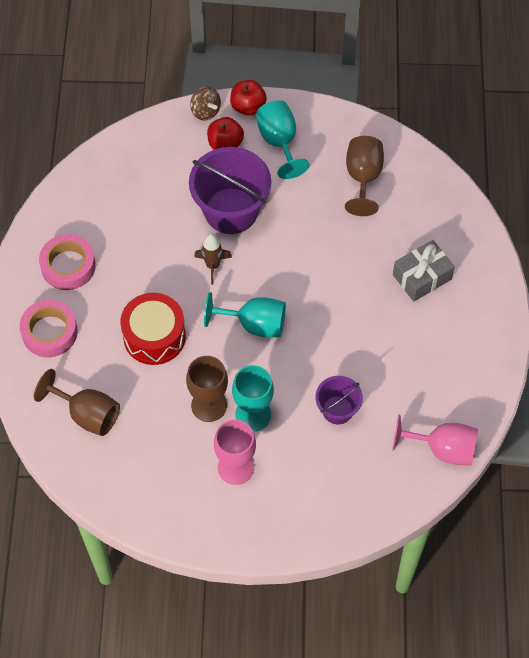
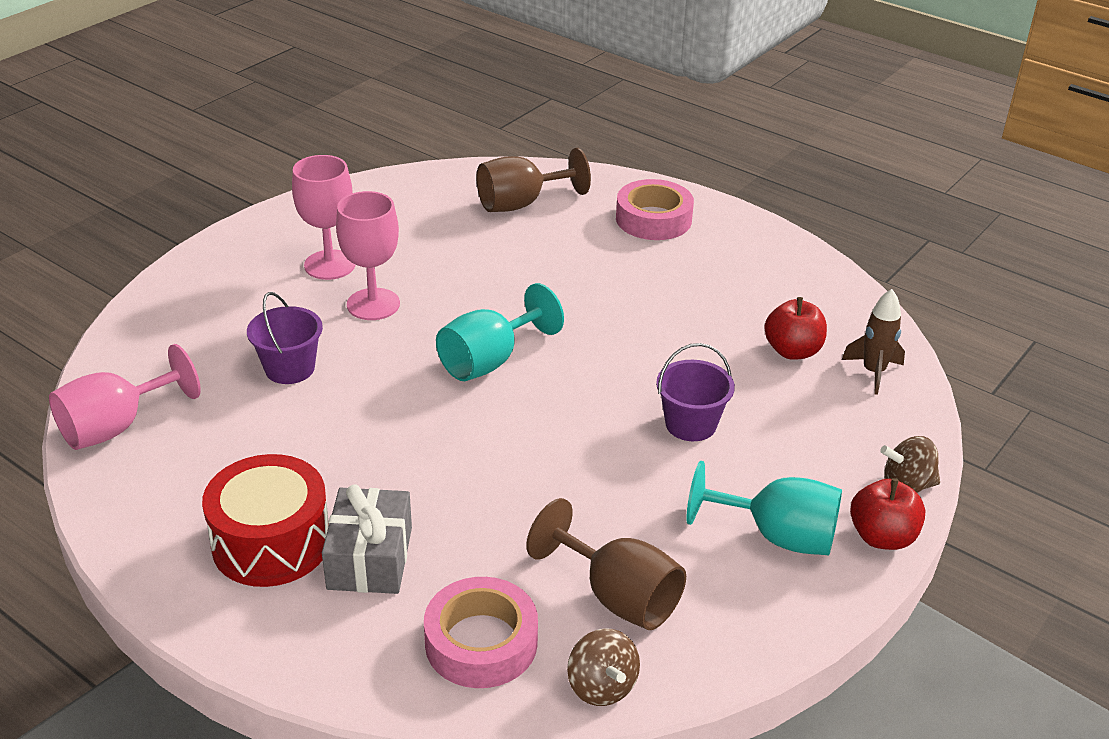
camera: 125 degrees right, 25 degrees down
(68, 266) = (734, 263): pink tape -> pink tape (481, 642)
(154, 336) = (564, 282): red drum -> red drum (271, 542)
(209, 405) = (427, 280): brown goblet -> none
(212, 265) = (616, 368): brown rocket -> brown rocket (873, 372)
(225, 144) = (822, 476): red apple -> red apple (792, 351)
(231, 211) = (690, 424): purple bucket -> purple bucket, size x0.54
(253, 414) = (373, 304): turquoise goblet -> pink goblet
(411, 157) = (601, 686): none -> brown spinning top

